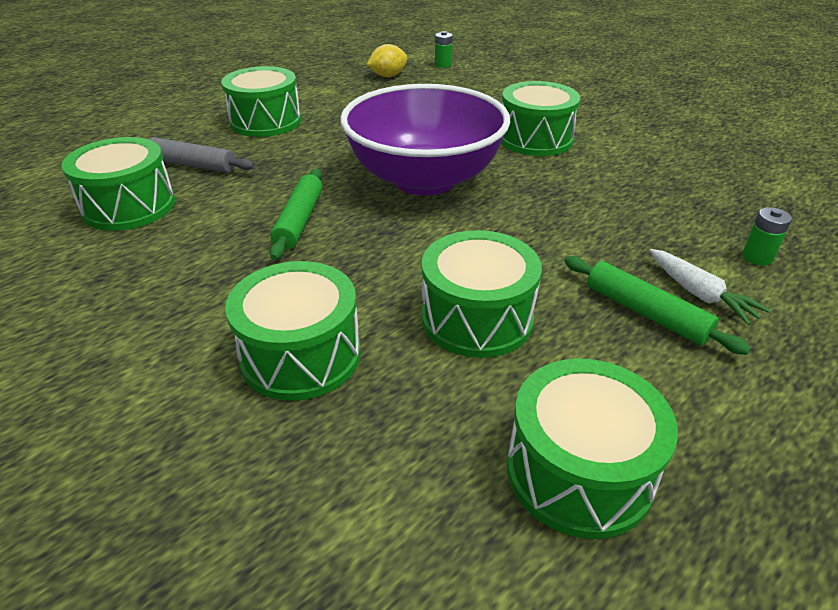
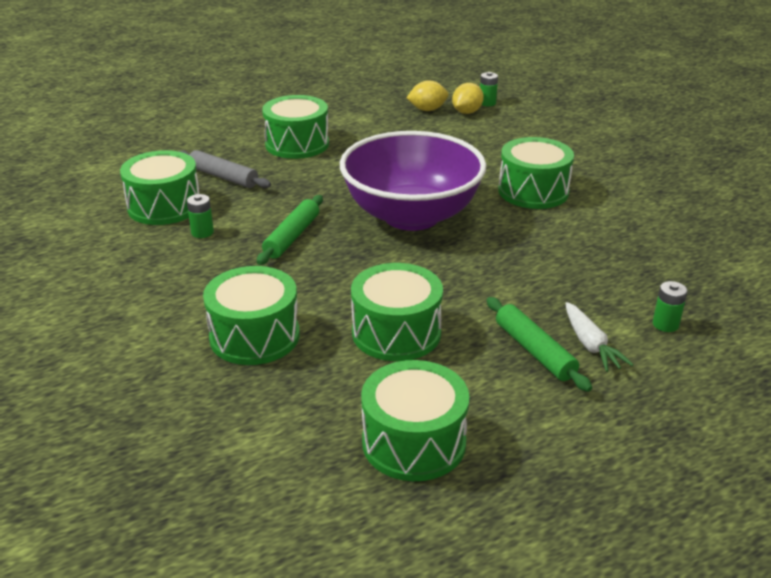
camera: 15 degrees right, 5 degrees down
(187, 231) = (202, 232): none -> green battery
(428, 74) = (467, 112): none -> yellow lemon

